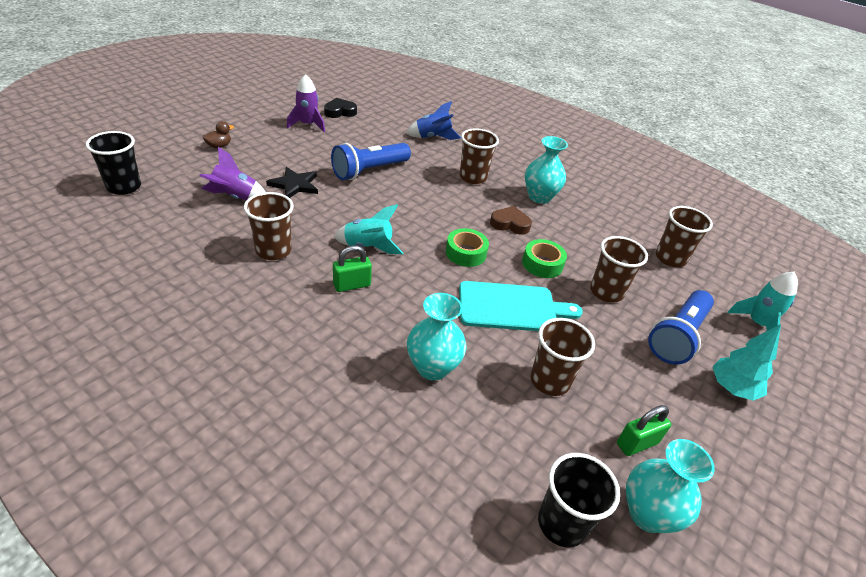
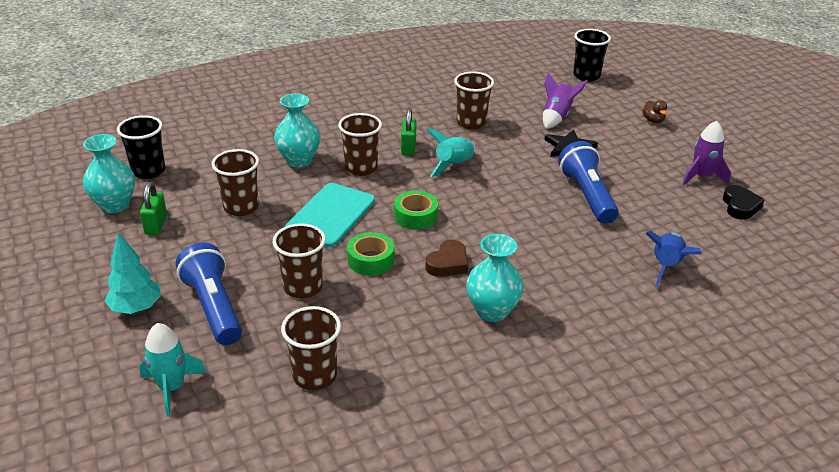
camera: 120 degrees right, 5 degrees down
(473, 177) = (554, 268): brown cup -> brown cup (361, 168)

